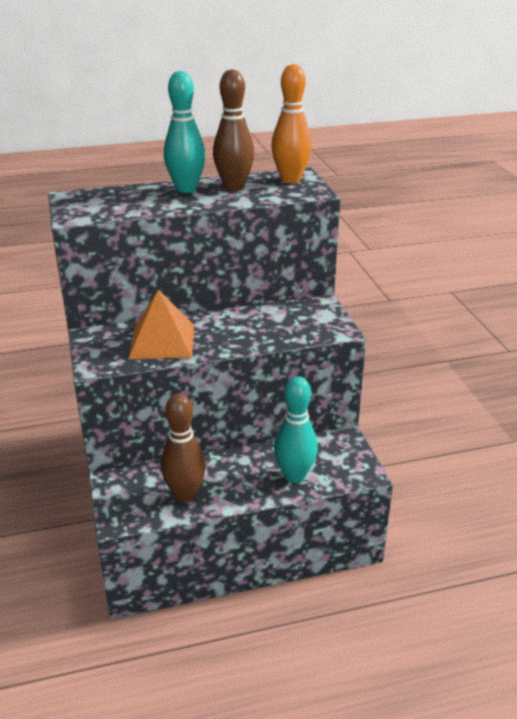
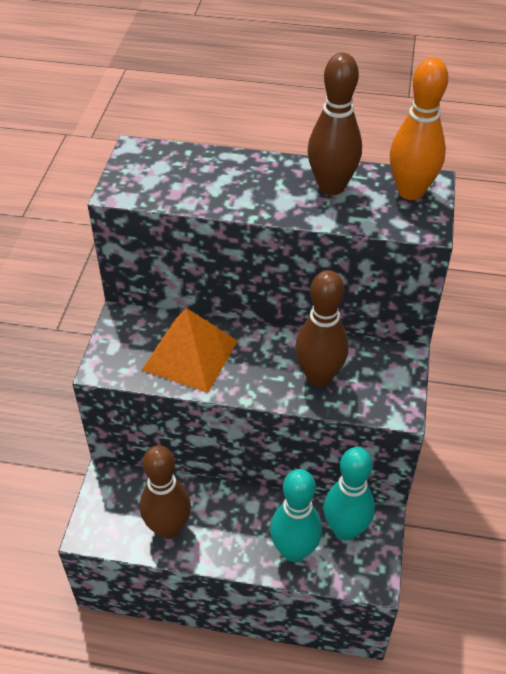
camera: 25 degrees right, 15 degrees up
(186, 189) = (272, 174): turquoise bowling pin -> turquoise bowling pin (345, 529)
(270, 328) = (319, 376): none -> brown bowling pin

